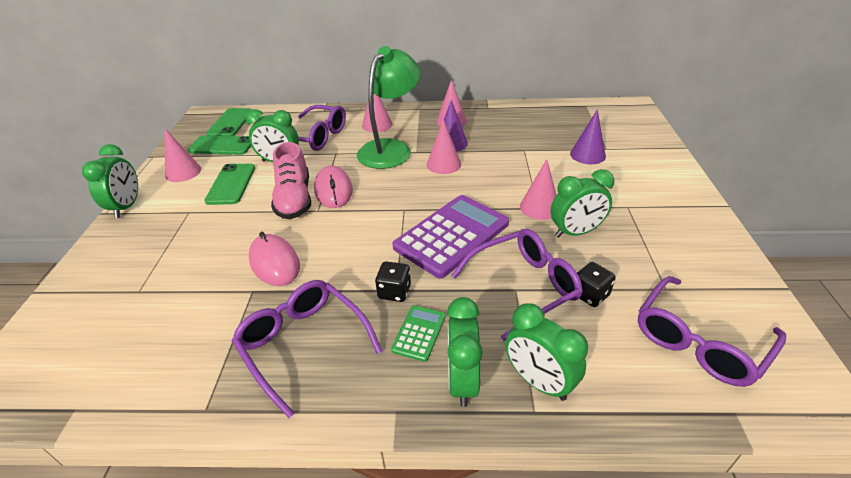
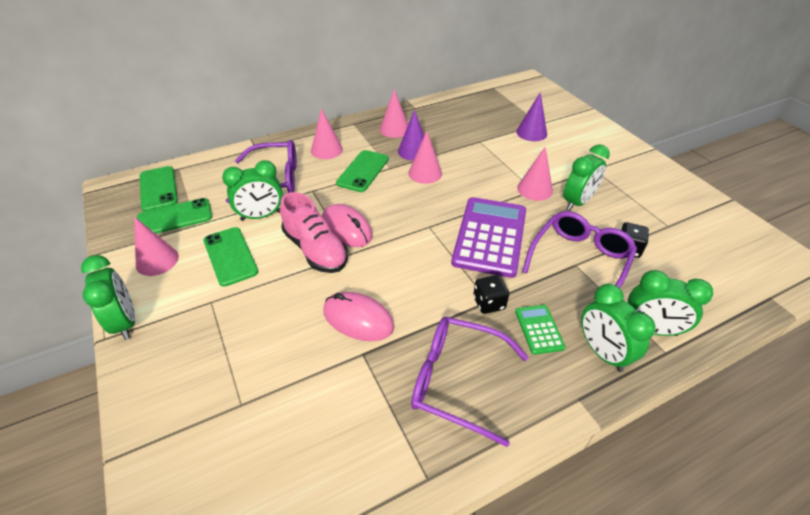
camera: 30 degrees left, 5 degrees up
(390, 148) = (363, 171): green lamp -> green phone
(699, 341) = (716, 257): purple glasses -> none

